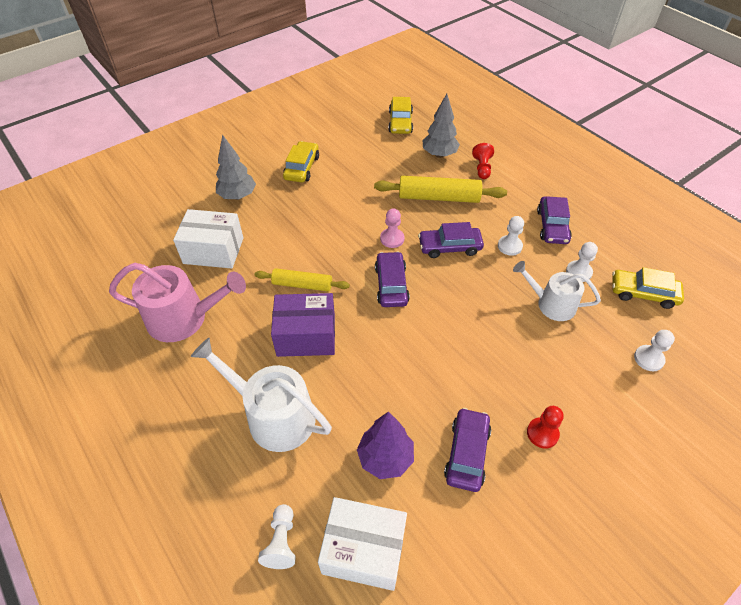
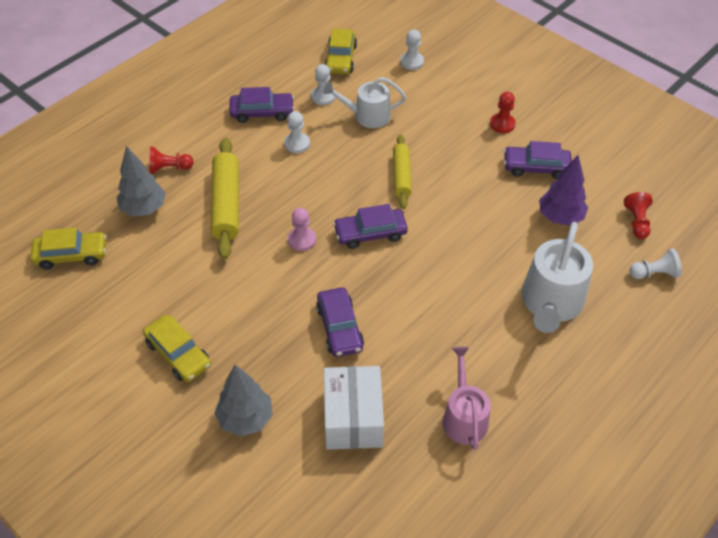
camera: 100 degrees left, 0 degrees up
(184, 318) = (464, 417): pink watering can -> pink watering can, size x0.66
(302, 168) = (178, 354): yellow car -> yellow car turned 135 degrees counterclockwise
(302, 285) = (388, 311): yellow rolling pin -> yellow rolling pin (401, 176)
(306, 335) = (454, 295): purple box -> none
(364, 550) = (636, 222): white box -> red pawn
(449, 247) = (306, 190): purple car -> purple car (339, 328)
(551, 304) = (367, 116): white watering can -> white watering can turned 75 degrees clockwise

